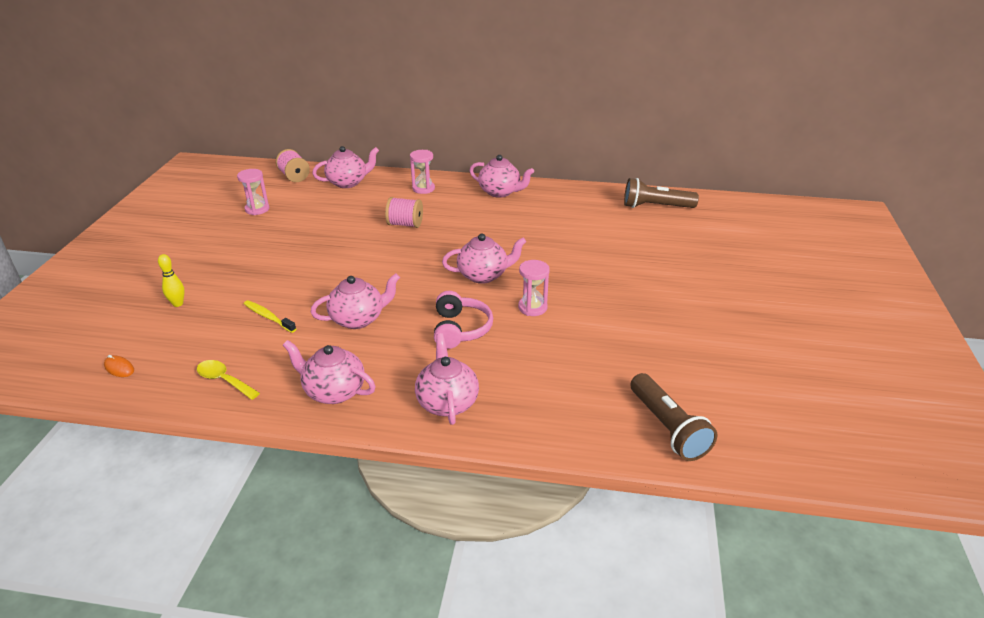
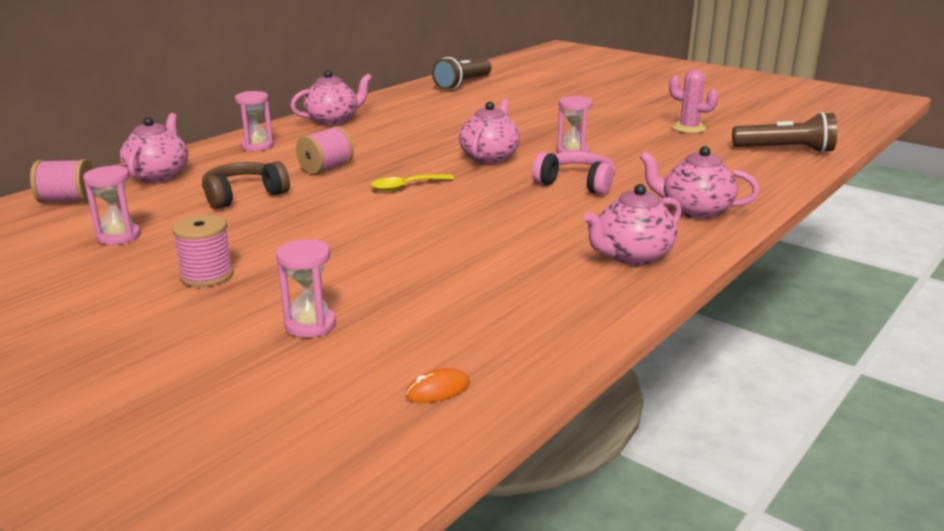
camera: 60 degrees left, 10 degrees down
(178, 304) = (310, 325): yellow bowling pin -> pink hourglass
(222, 252) = (207, 275): none -> pink spool
(224, 380) = (550, 314): yellow spoon -> yellow spoon (406, 187)
(268, 317) = (432, 268): yellow toothbrush -> none
(337, 218) = (243, 196): none -> brown headphones
(358, 319) = (501, 222): pink teapot -> none
(671, 352) = (688, 128): none -> pink cactus

